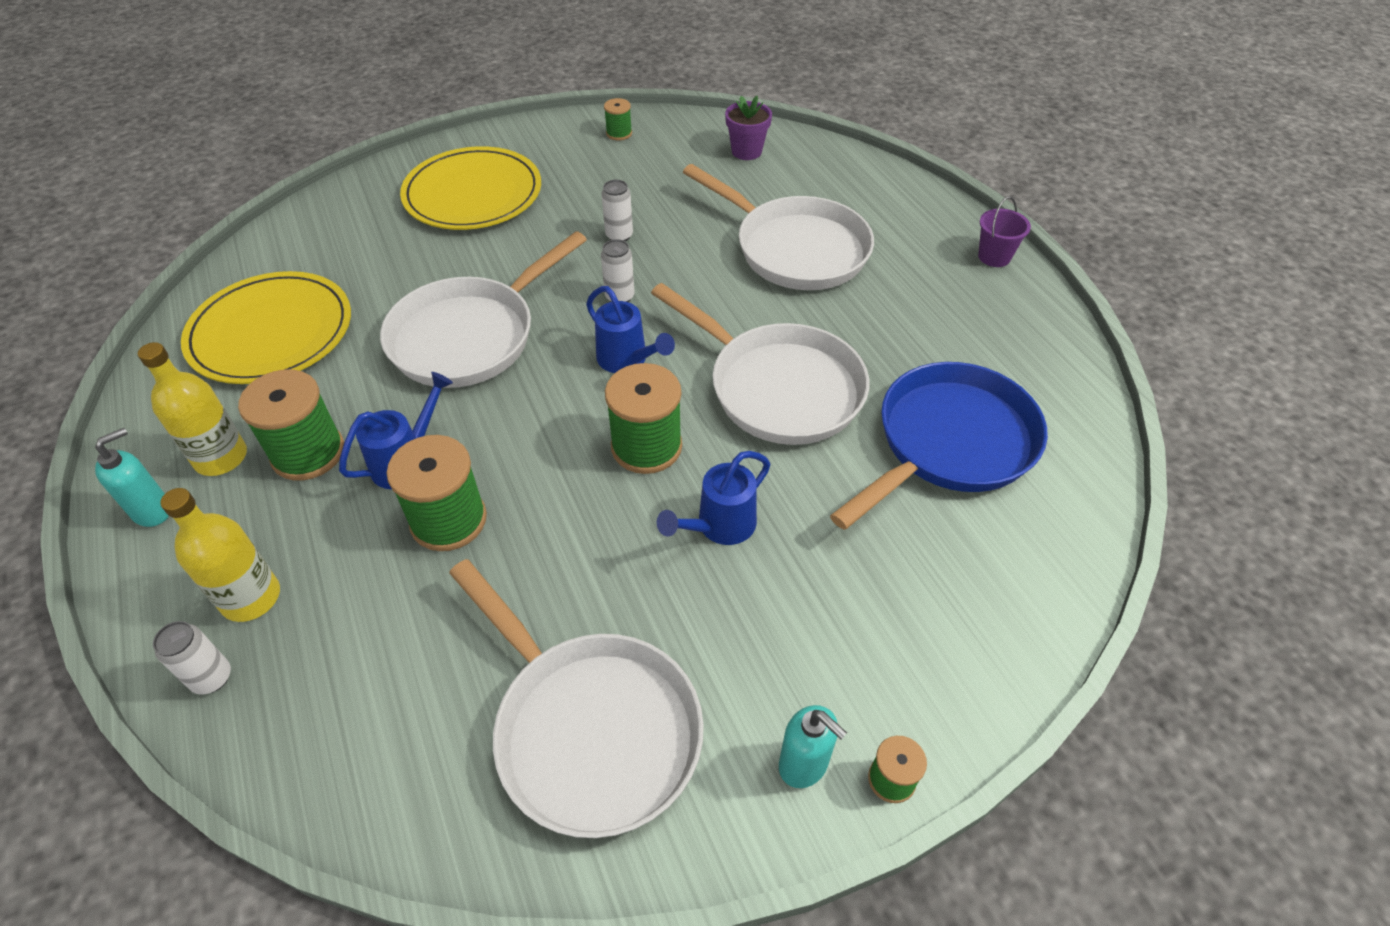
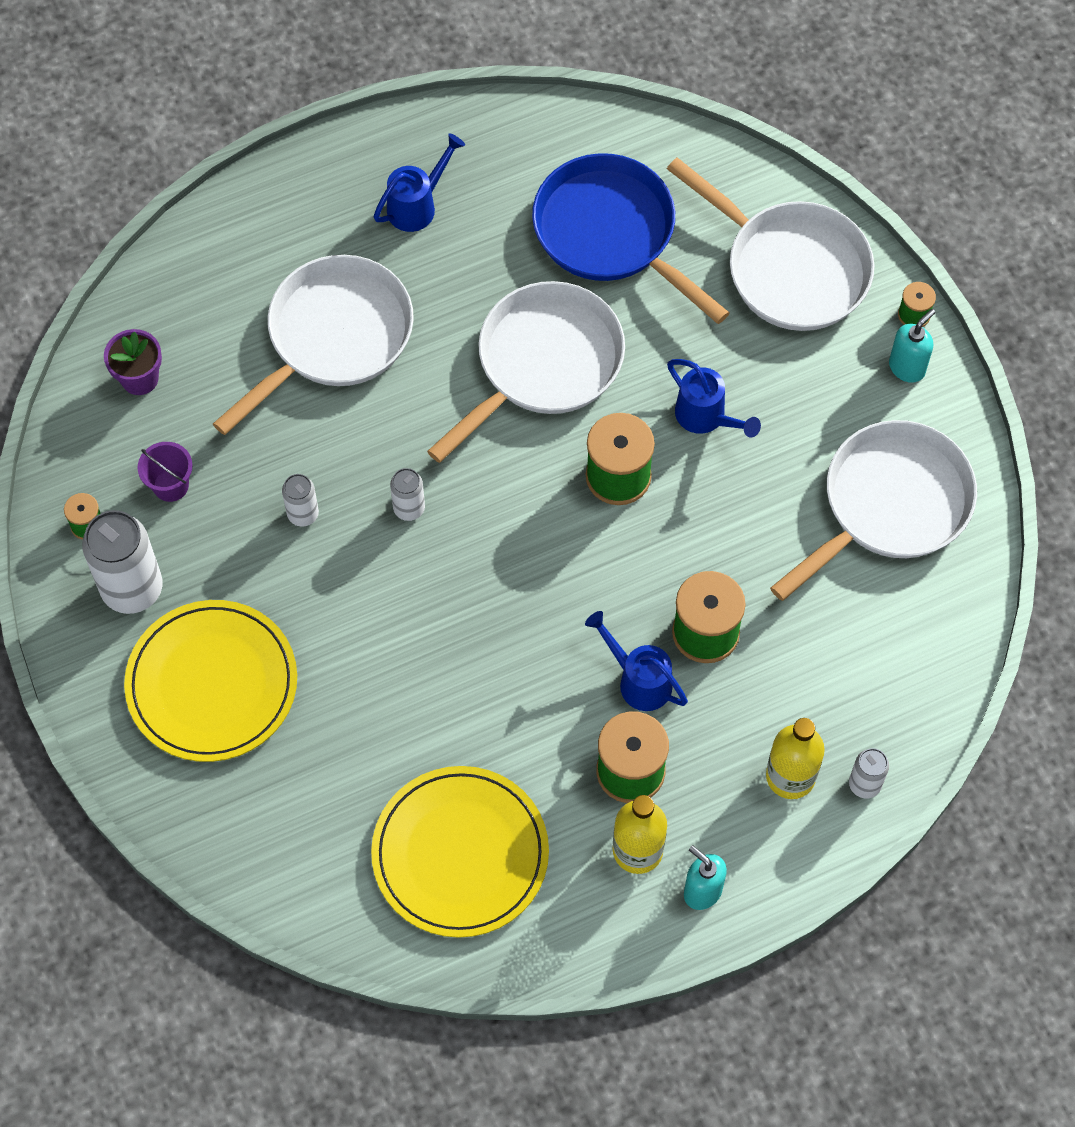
camera: 90 degrees left, 15 degrees up
(470, 336) = (468, 649): white pan -> white pan (790, 268)
(562, 155) = (132, 589): none -> white can
(627, 360) = (505, 497): blue watering can -> blue watering can (417, 205)
(994, 257) = (353, 153): purple bucket -> purple bucket (171, 485)

